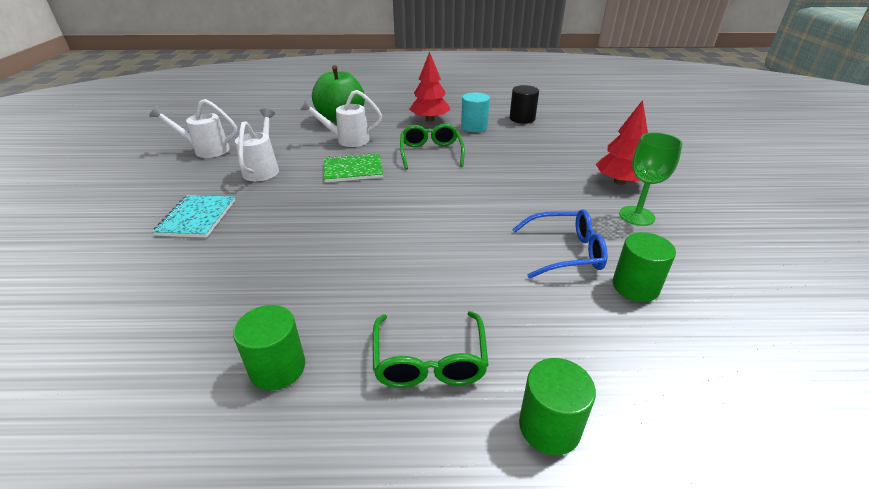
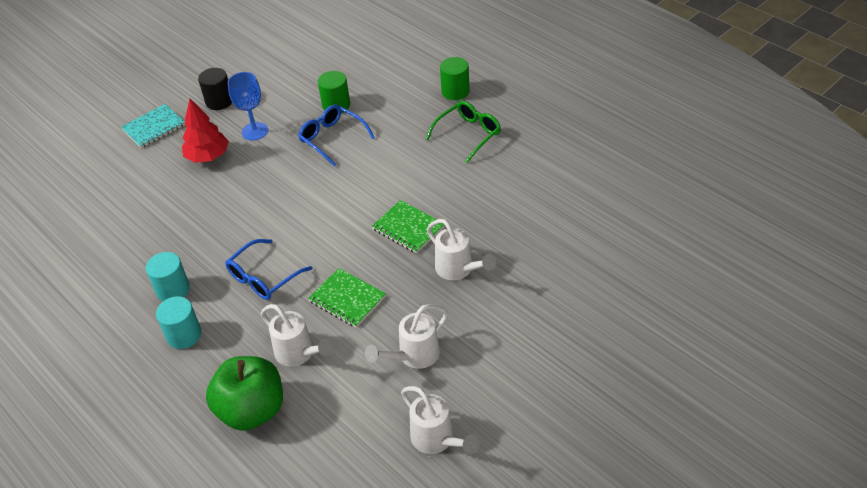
camera: 130 degrees left, 10 degrees up
(197, 218) = (508, 317): turquoise notebook -> turquoise notebook (154, 127)
(278, 224) = (458, 270): none -> white watering can
(278, 368) = (533, 171): green cylinder -> none
(366, 226) = (408, 228): none -> green notebook
(429, 119) = (184, 335): red tree -> turquoise cylinder
(431, 153) = (263, 277): green glasses -> blue glasses
(522, 119) = (116, 271): black cylinder -> black cylinder (219, 101)
(636, 216) = (255, 131): green goblet -> blue goblet

